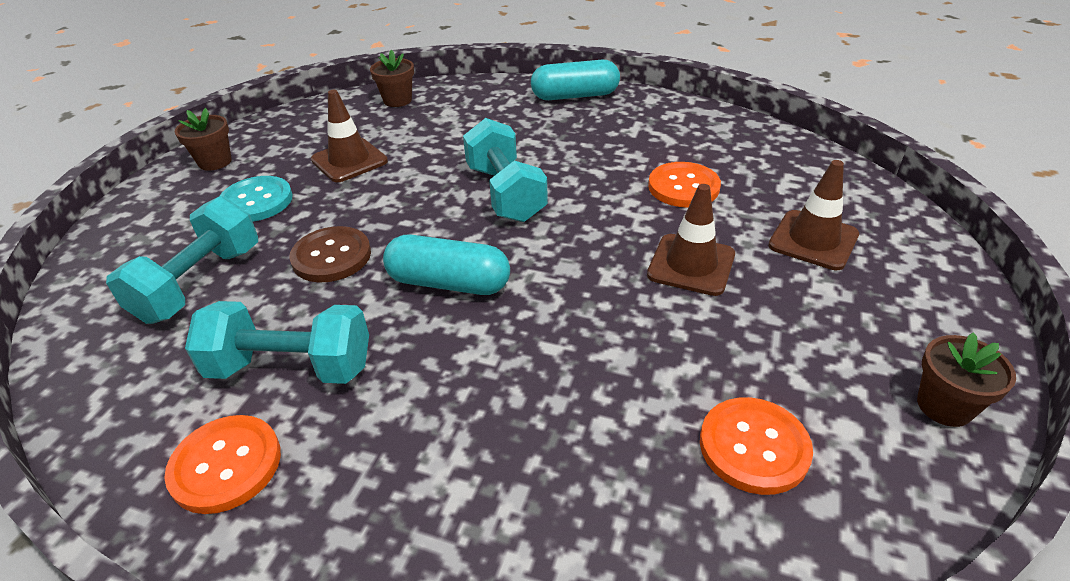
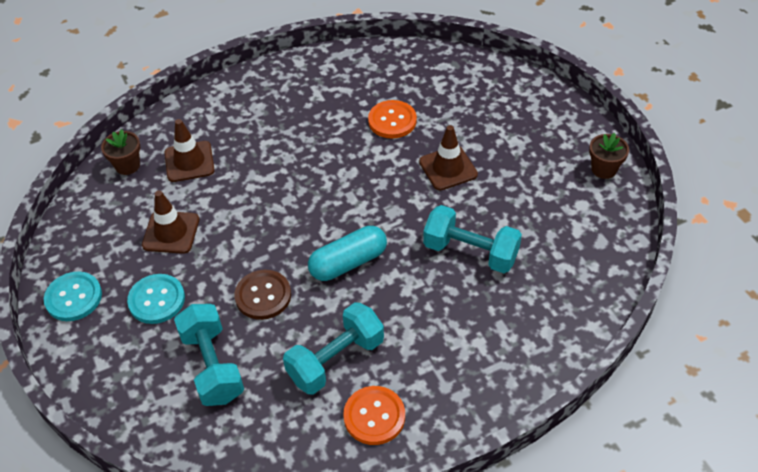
camera: 45 degrees left, 10 degrees up
(215, 162) = (73, 297): brown flower pot -> turquoise button
(505, 193) = (303, 189): turquoise dumbbell -> turquoise dumbbell (470, 252)
(575, 96) = (248, 88): turquoise capsule -> none
(754, 447) = (559, 238): orange button -> none
(813, 240) = (485, 115): brown traffic cone -> brown traffic cone (189, 162)

